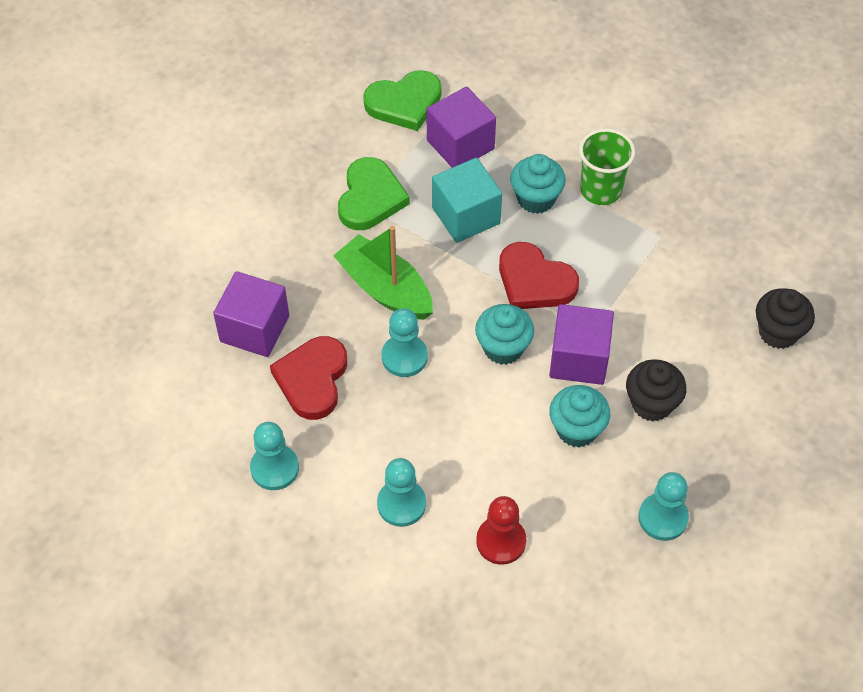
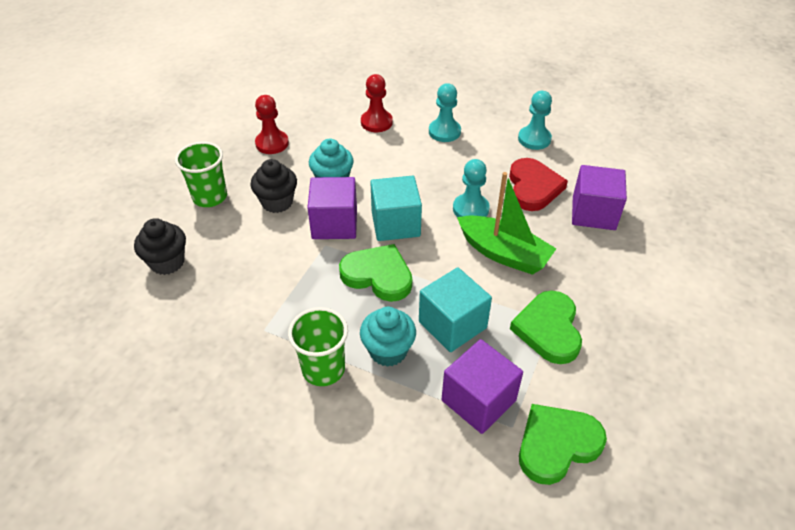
camera: 170 degrees right, 10 degrees down
(503, 348) = (395, 224): turquoise cupcake -> turquoise cube
(534, 281) = (378, 275): red heart -> green heart
(663, 518) = (272, 143): turquoise pawn -> red pawn
(742, 425) = (210, 197): none -> green cup

